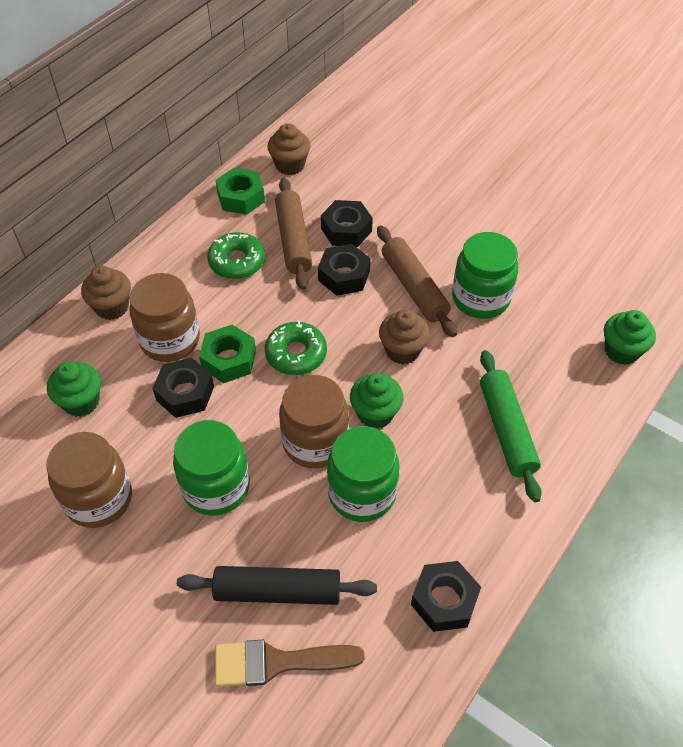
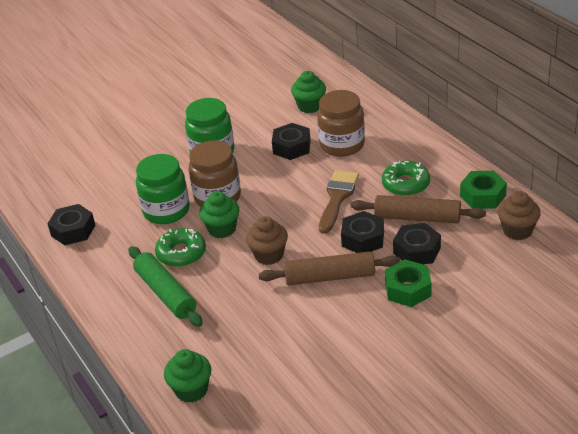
camera: 115 degrees right, 15 degrees down
(98, 499) = (234, 109): brown jar -> none
(112, 307) = (386, 122): brown cupcake -> none
(229, 359) = (309, 169): green nut -> green nut (408, 289)
(277, 662) = (91, 161): brown brush -> brown brush (337, 198)
(278, 591) = (129, 167): black rolling pin -> none
(296, 354) = (297, 200): green donut -> green donut (181, 253)
(480, 298) = (297, 315): green jar -> none
(507, 430) = (165, 293): green rolling pin -> green rolling pin turned 45 degrees clockwise

